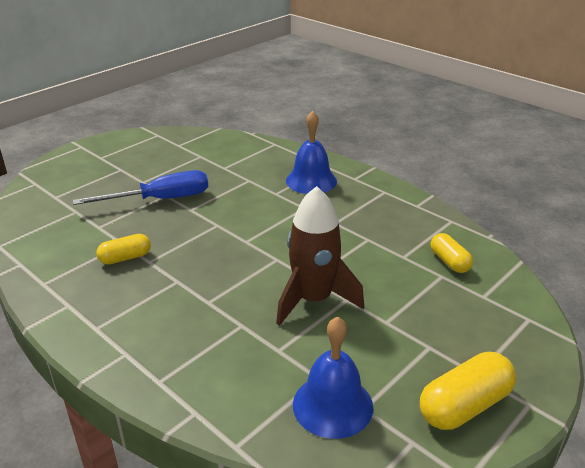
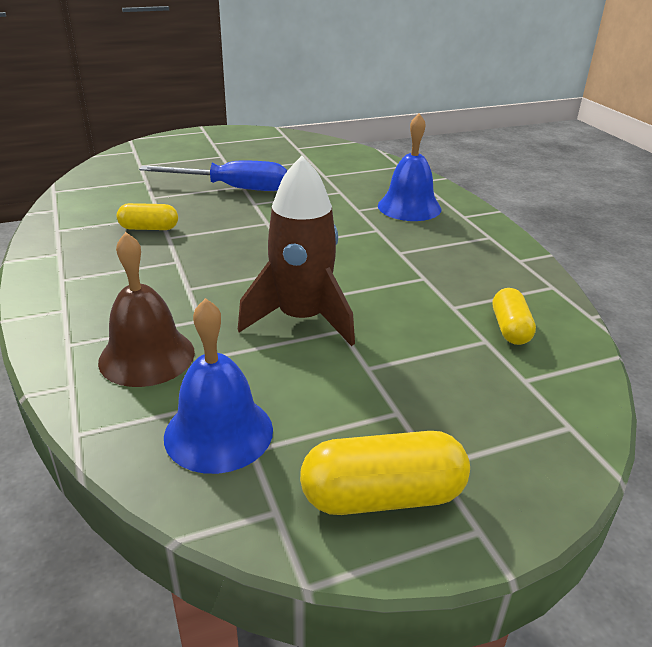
camera: 25 degrees right, 0 degrees up
(230, 368) = (147, 356): none -> brown bell

